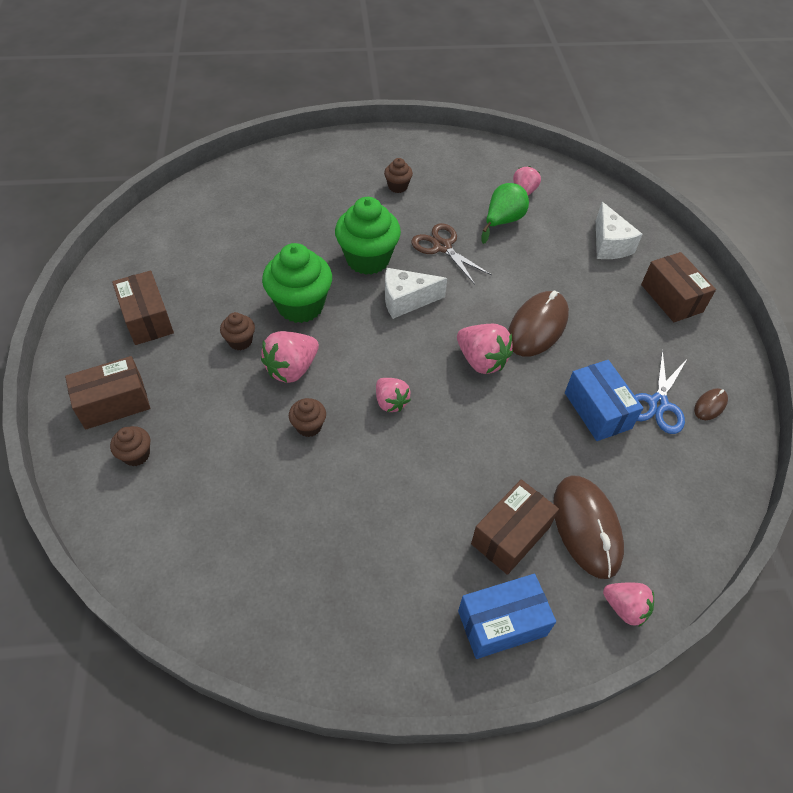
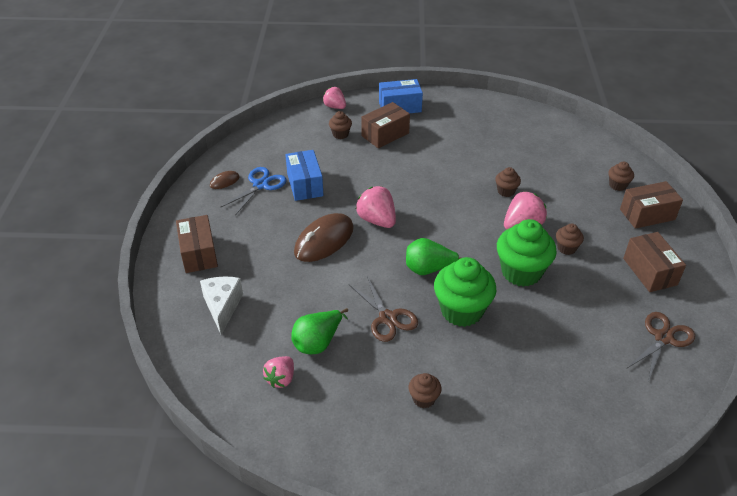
camera: 170 degrees left, 10 degrees down
(164, 249) = (663, 338): none -> brown scissors
(391, 402) = (449, 200): pink strawberry -> none
(406, 300) = (429, 269): white cheese -> green pear
(586, 527) = (340, 134): brown mouse -> brown cupcake

